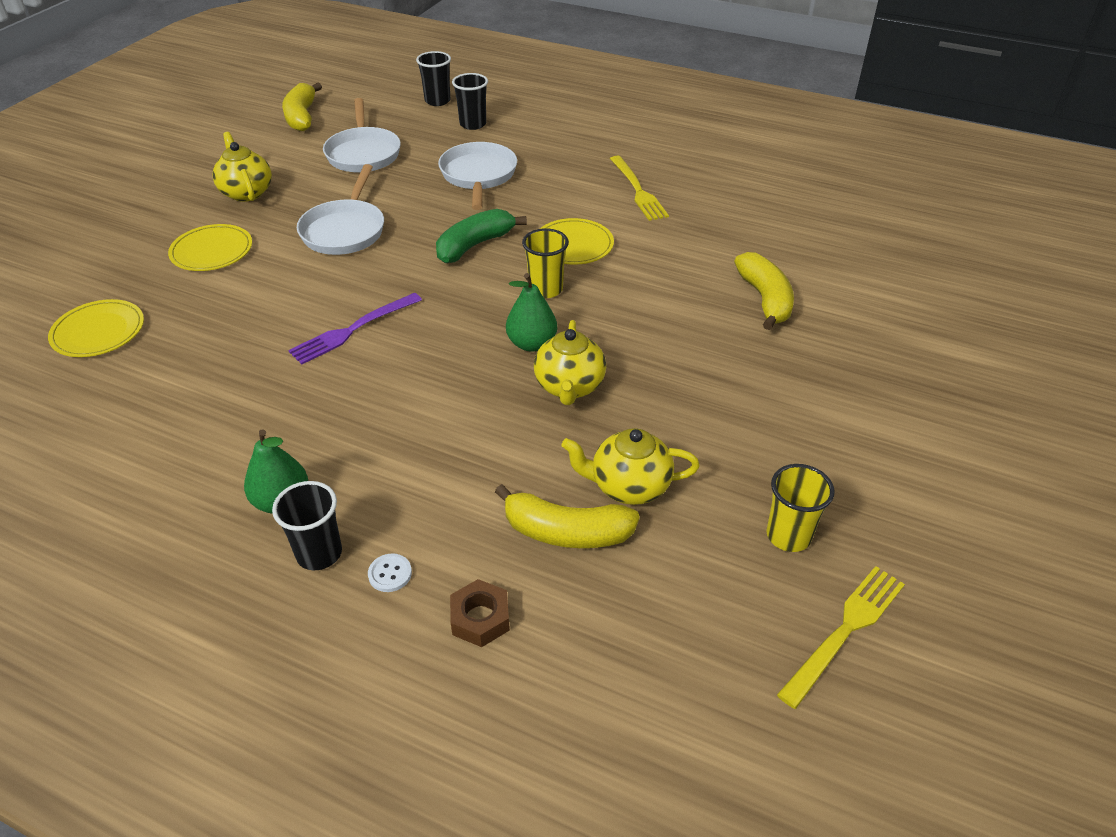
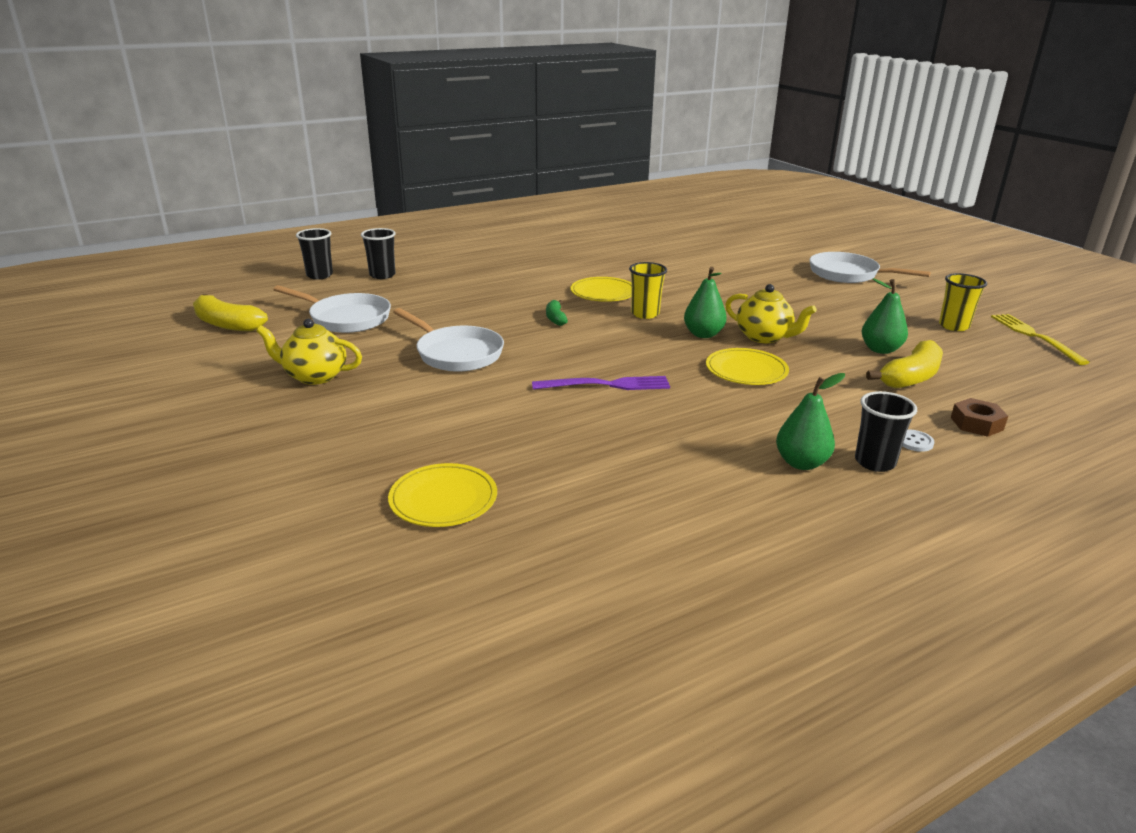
camera: 55 degrees left, 15 degrees down
(212, 251) = (390, 413): yellow plate -> yellow plate (746, 370)
(352, 330) = (607, 385): purple fork -> purple fork turned 90 degrees counterclockwise
(474, 245) = (555, 318): green banana -> green banana, size x0.55
(478, 176) = (462, 293): white pan -> white pan (848, 274)
(628, 486) = (880, 349): yellow teapot -> green pear
(638, 190) = (567, 260): yellow fork -> none
(765, 299) = (735, 268): yellow banana -> none

